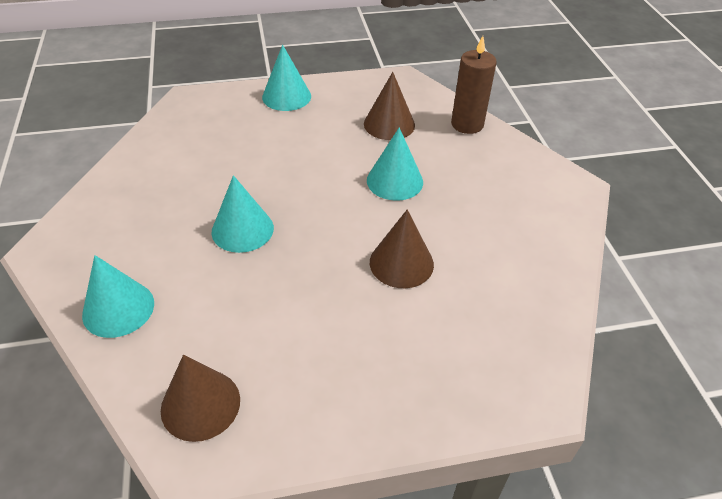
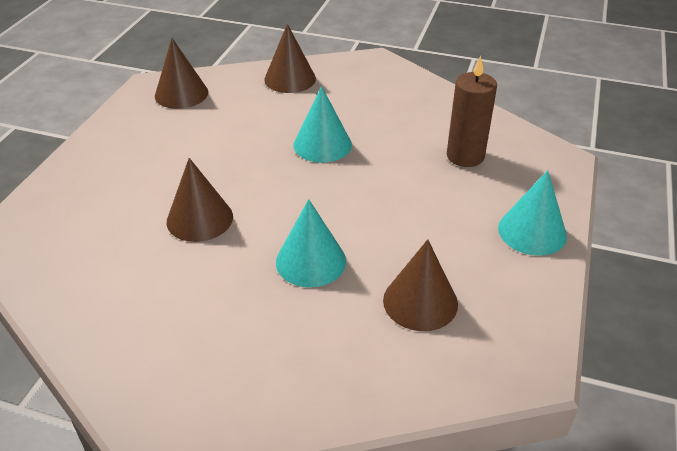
camera: 120 degrees right, 5 degrees down
(118, 308) = (290, 79): turquoise cone -> brown cone
(467, 124) = (371, 387): brown candle -> brown candle (465, 156)

